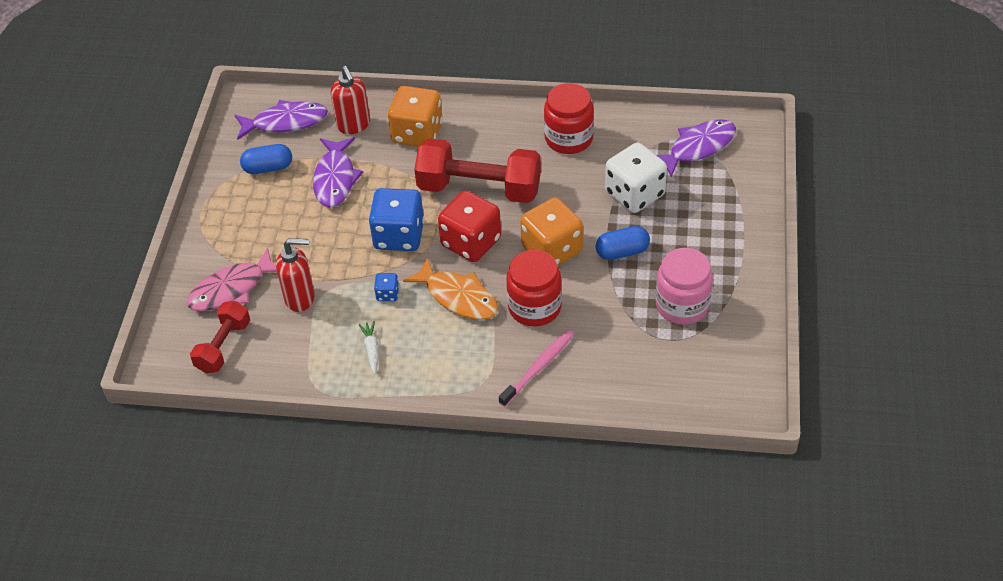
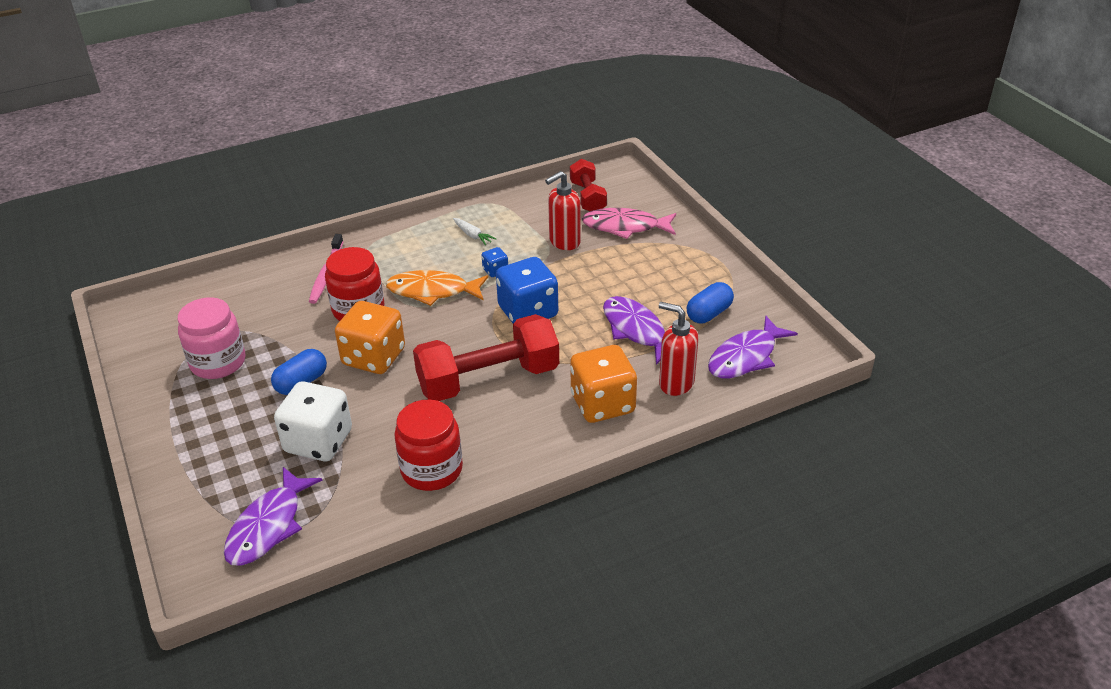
camera: 145 degrees right, 10 degrees down
(232, 289) = (625, 227): pink fish -> pink fish turned 105 degrees counterclockwise
(471, 242) = (456, 333): red dice -> none

